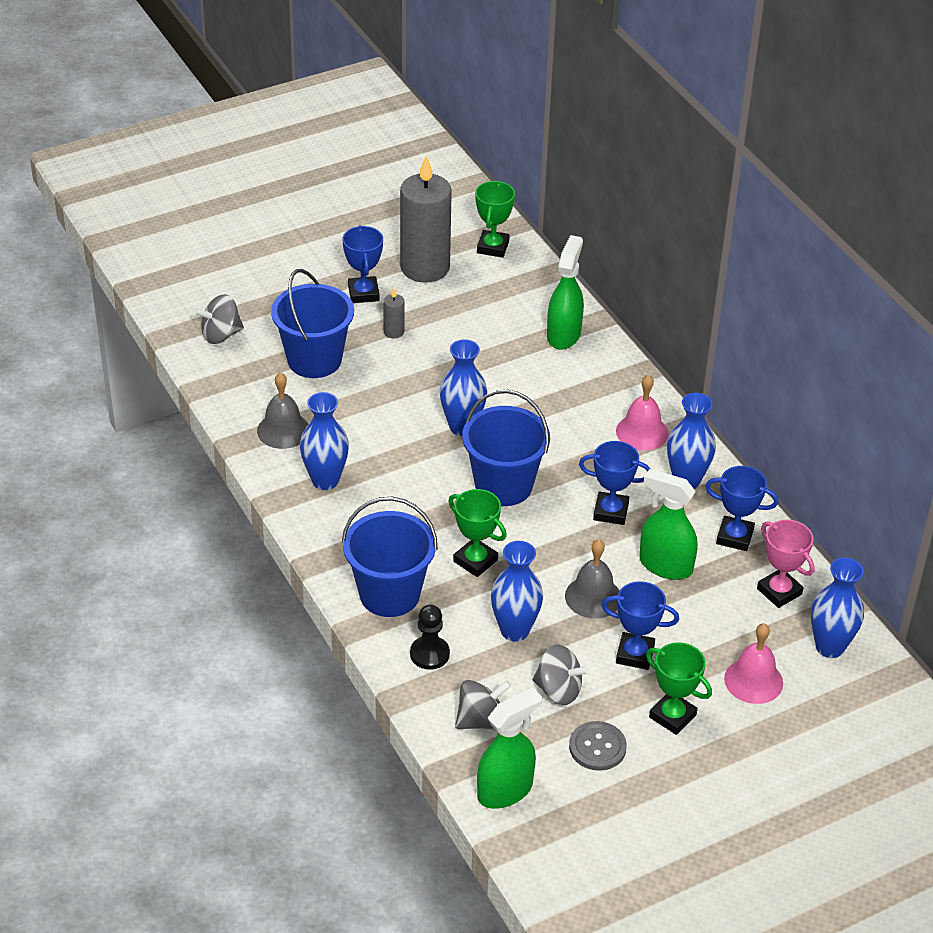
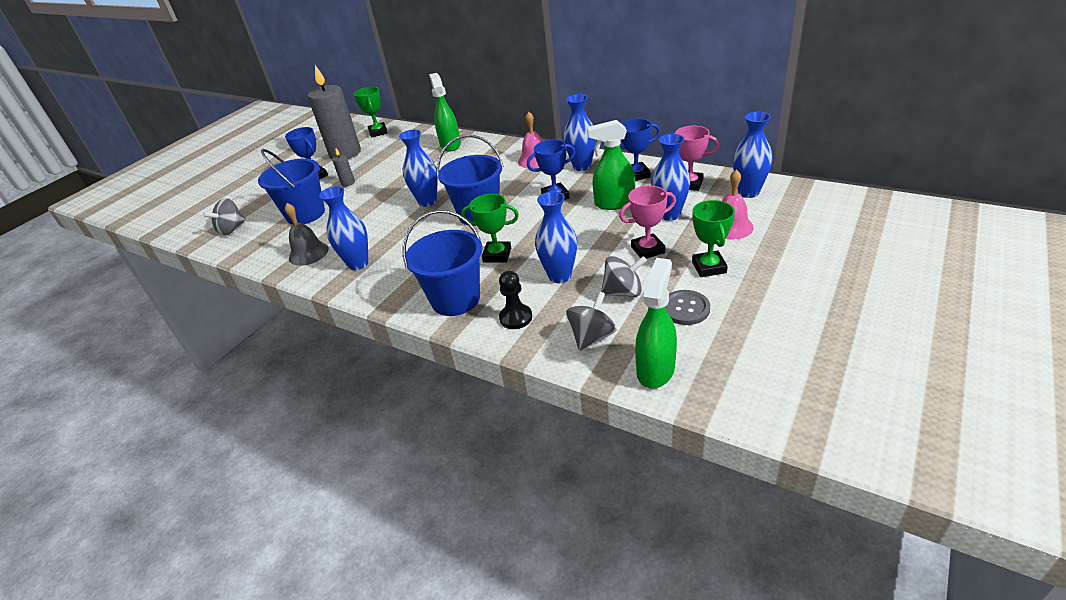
camera: 25 degrees left, 5 degrees down
(593, 597) = (589, 236): grey bell -> none
(635, 654) = (647, 250): blue trophy -> pink trophy
(672, 716) = (709, 267): green trophy -> green trophy turned 75 degrees clockwise
(707, 622) = (669, 215): none -> blue vase

